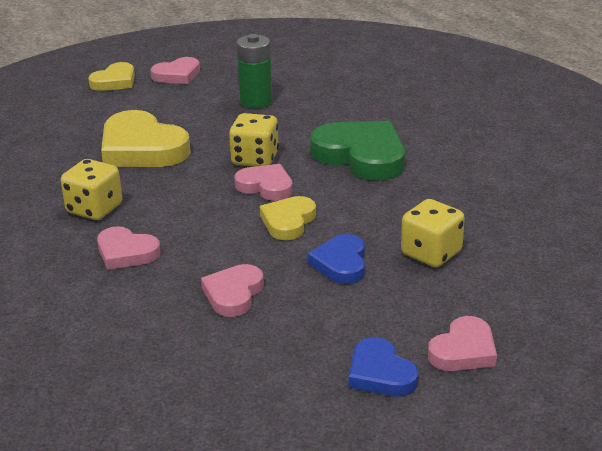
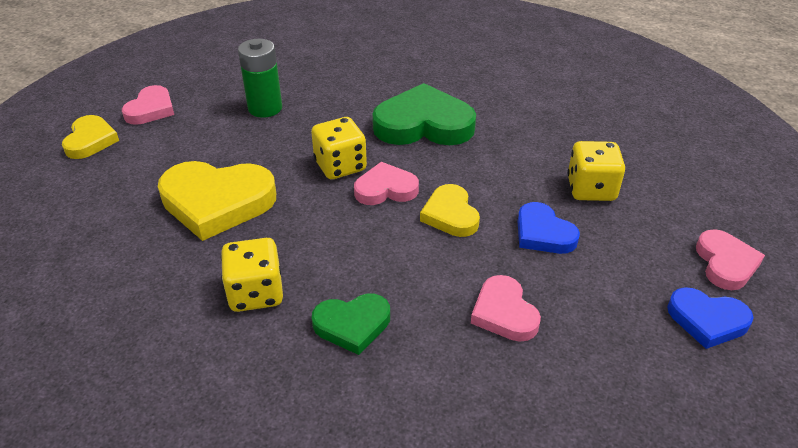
camera: 40 degrees left, 10 degrees up
(126, 252) = (352, 325): pink heart -> green heart

